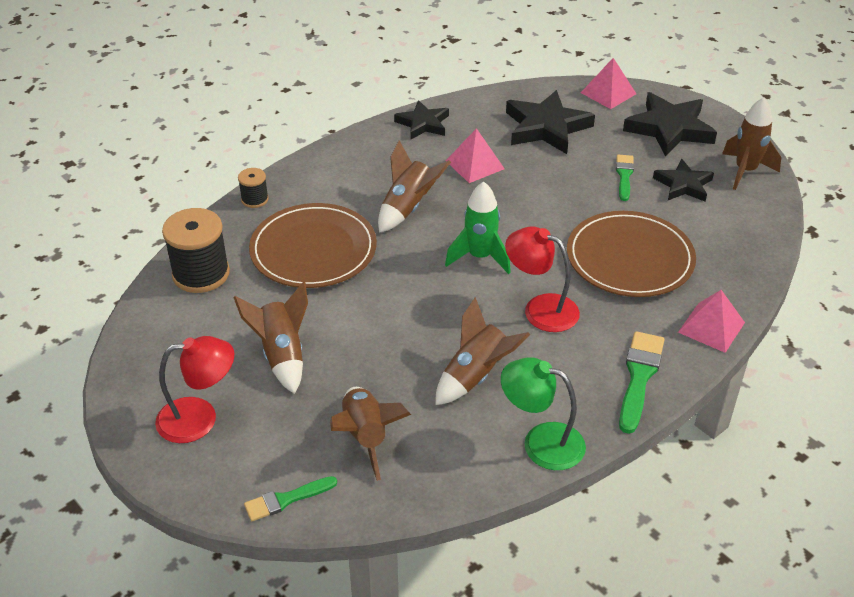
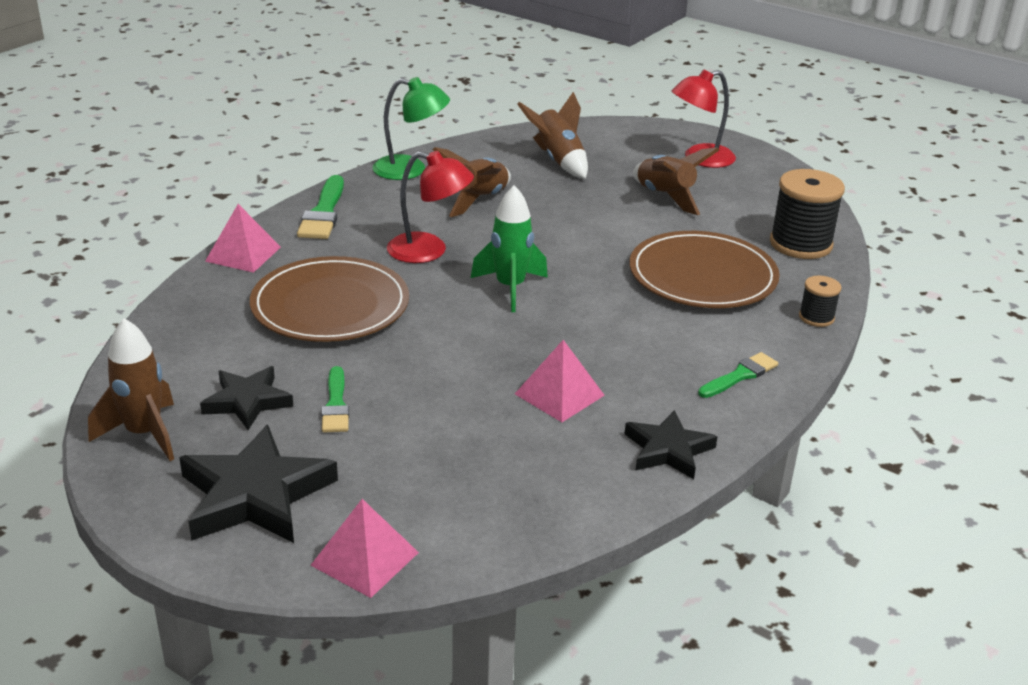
camera: 165 degrees right, 10 degrees down
(286, 499) = (598, 130): green brush -> green brush (740, 375)
(408, 208) = (621, 329): brown rocket -> none
(546, 127) = (467, 469): black star -> none

